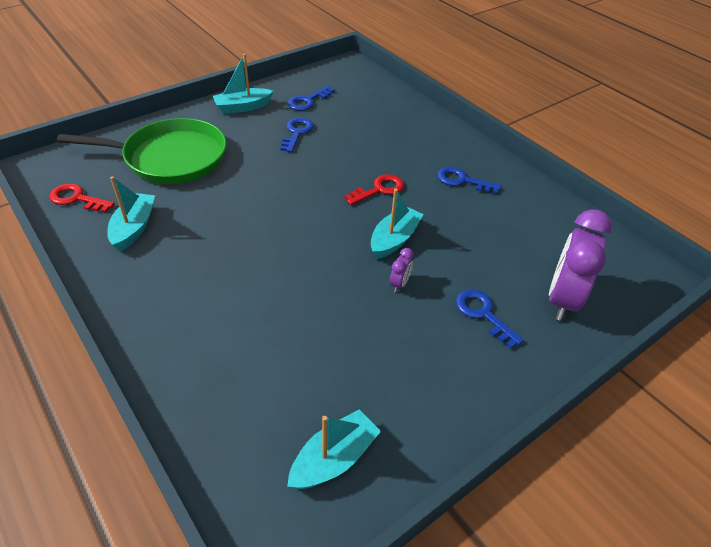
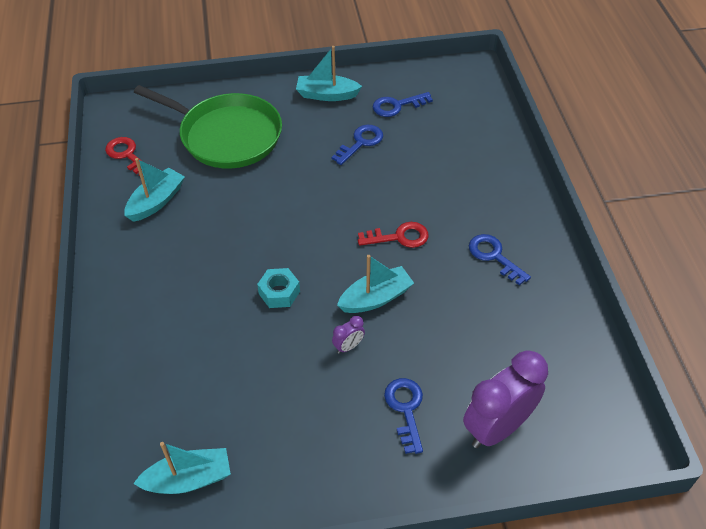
camera: 30 degrees right, 5 degrees up
(307, 263) = (279, 292): none -> turquoise nut

